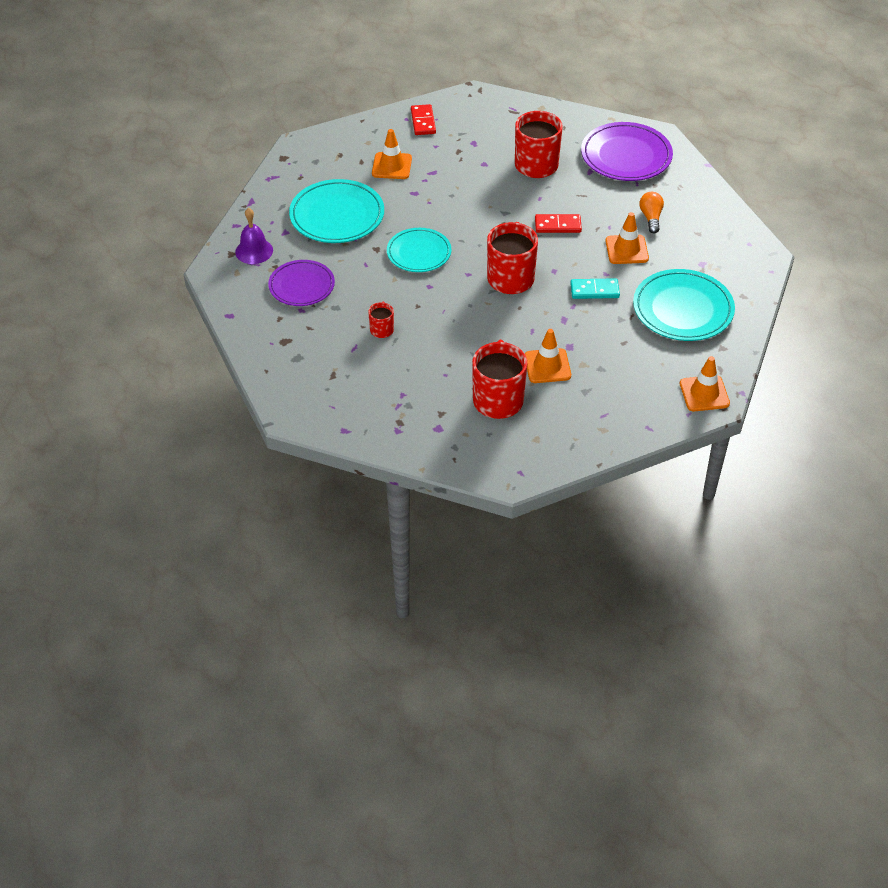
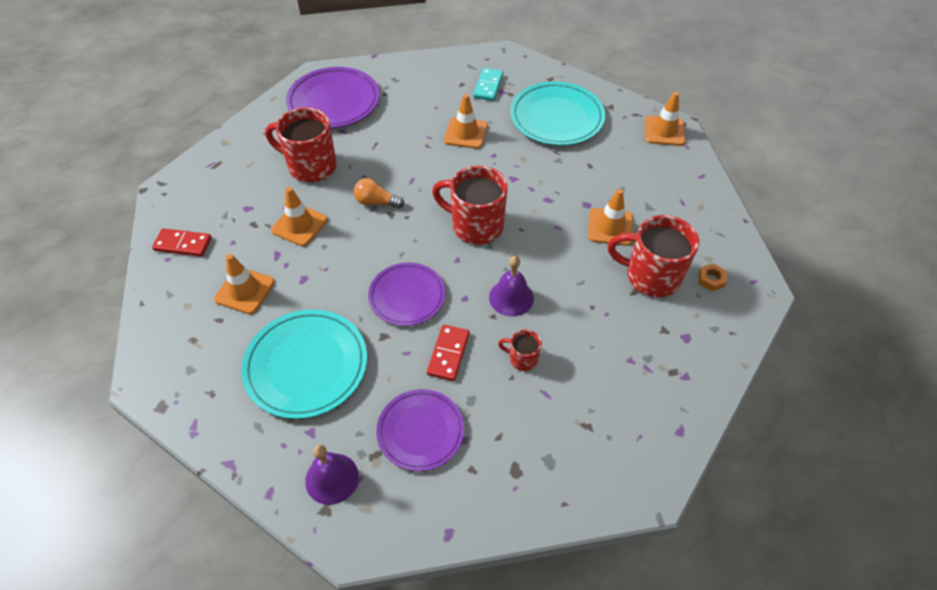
camera: 75 degrees left, 5 degrees up
(419, 253) = (407, 296): turquoise plate -> purple plate
(440, 313) = (511, 297): none -> purple bell
(468, 176) = (299, 225): none -> orange traffic cone
(510, 441) = (711, 279): none -> orange nut
(558, 225) = (411, 172): red domino -> red domino (448, 354)
(594, 290) = (514, 168): turquoise domino -> turquoise domino (488, 86)
(651, 218) = (428, 107): orange light bulb -> orange light bulb (376, 202)

